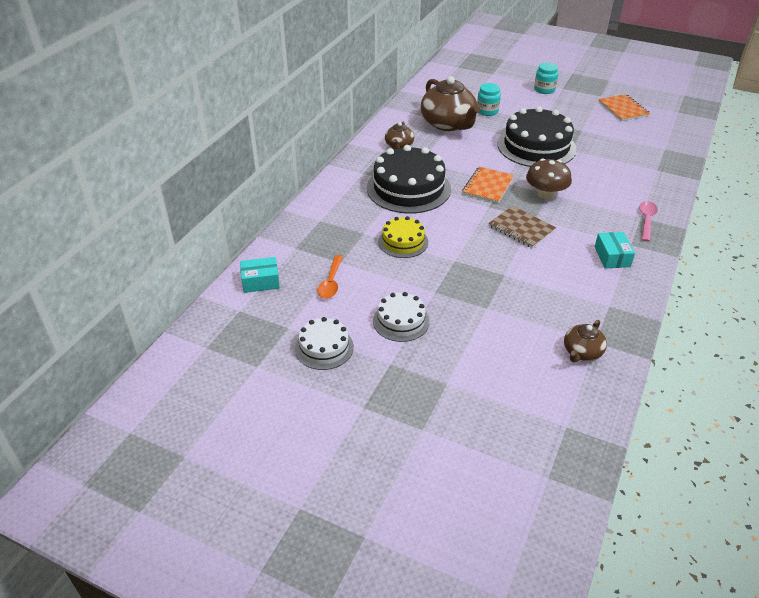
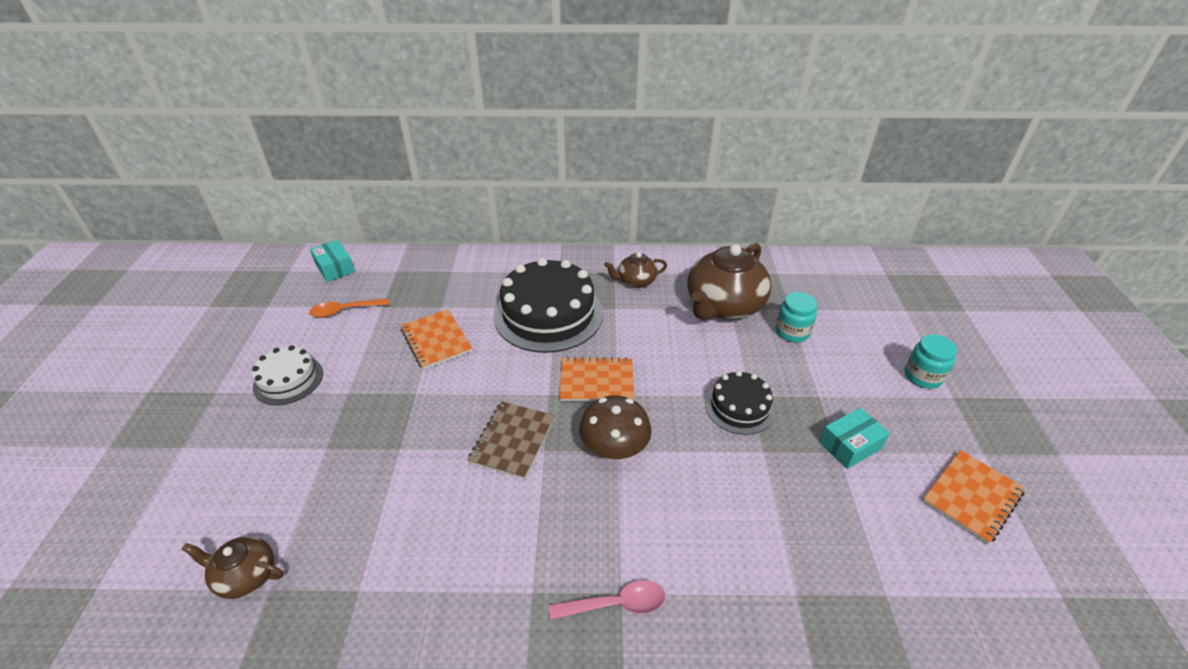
camera: 65 degrees right, 0 degrees up
(324, 347) = (238, 338): white cake -> none
(403, 242) = (436, 340): yellow cake -> orange notebook
(536, 146) = (739, 407): black cake -> black cake, size x0.54
(612, 257) = (486, 570): turquoise box -> turquoise box (850, 445)

